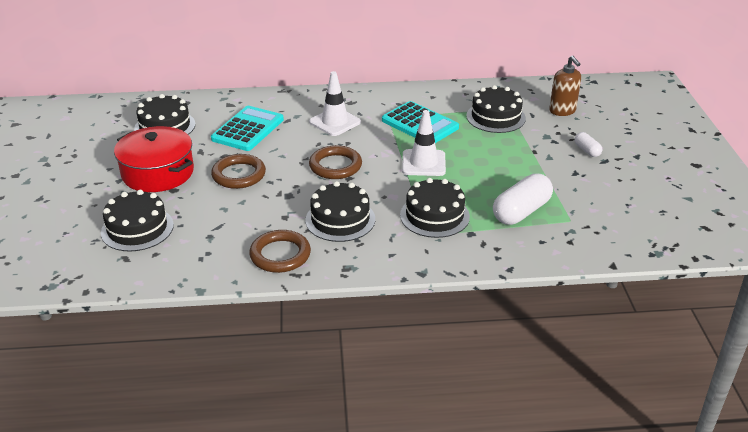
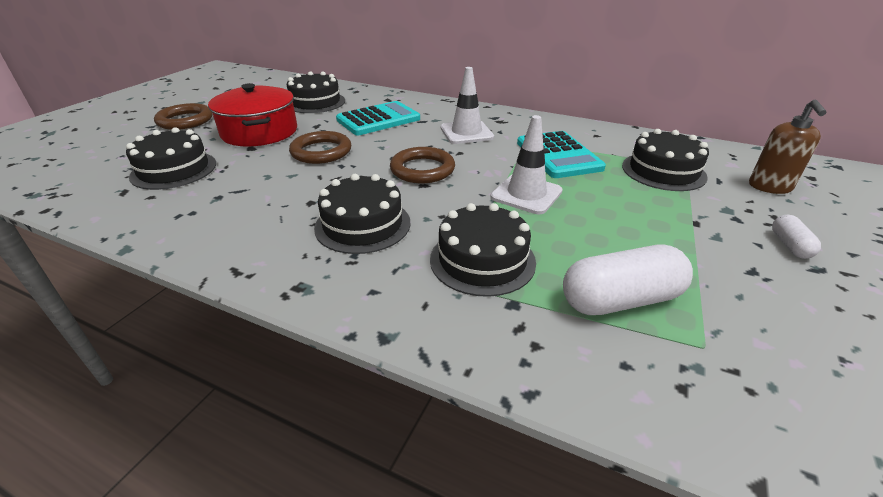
camera: 30 degrees right, 0 degrees up
(280, 255) = (251, 241): brown ring -> brown ring (185, 120)

